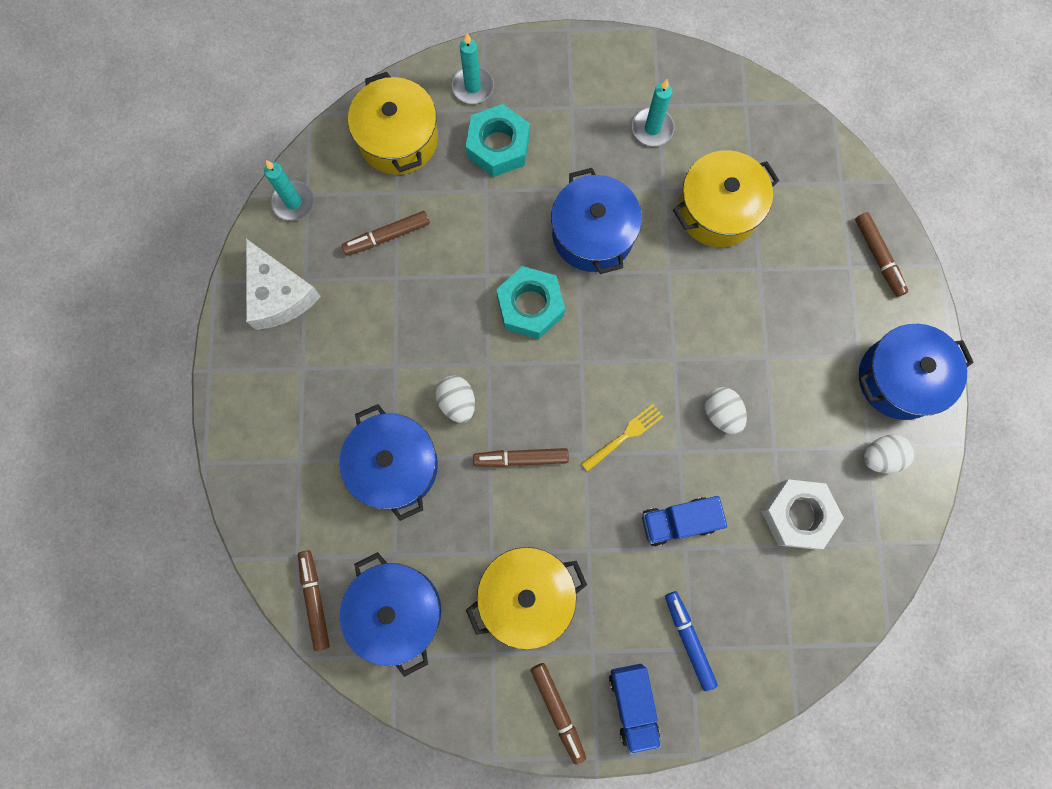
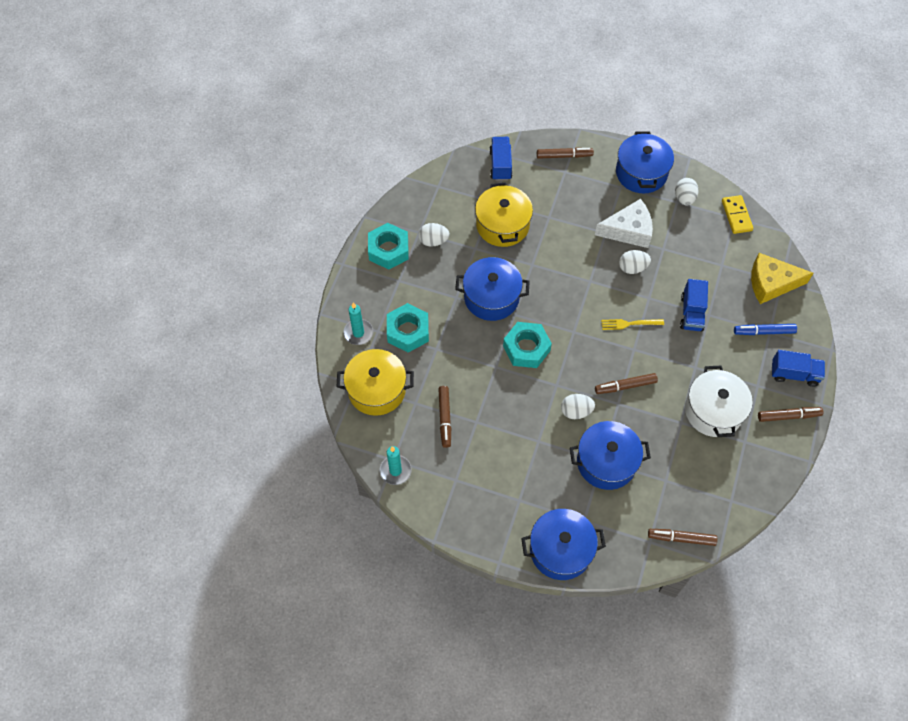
camera: 70 degrees left, 15 degrees down
(279, 294) = (460, 500): white cheese -> white cheese (628, 230)
(397, 611) = (702, 490): blue pot -> blue pot (560, 550)
(521, 458) = (625, 386): brown marker -> brown marker turned 60 degrees clockwise
(526, 595) = (713, 411): yellow pot -> white pot
(614, 77) = (388, 250): none -> turquoise nut
(624, 436) = (629, 324): yellow fork -> yellow fork turned 75 degrees counterclockwise
(652, 128) = (433, 241): turquoise candle -> white egg
(781, 631) = (771, 283): none -> yellow cheese
(797, 515) = (706, 251): white nut -> none
(820, 173) = (500, 165): none -> blue truck
(884, 546) = (736, 215): none -> yellow domino

